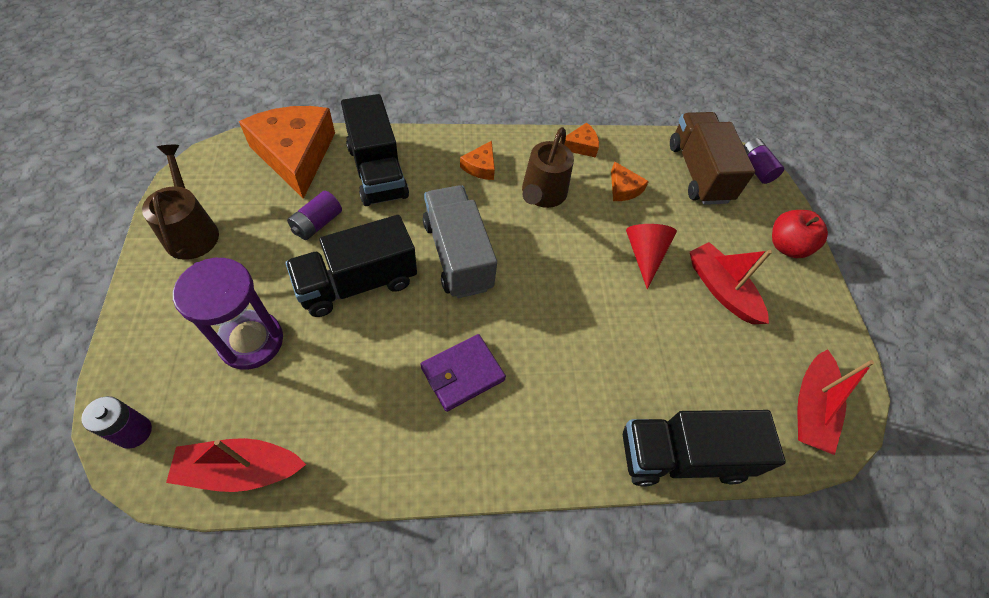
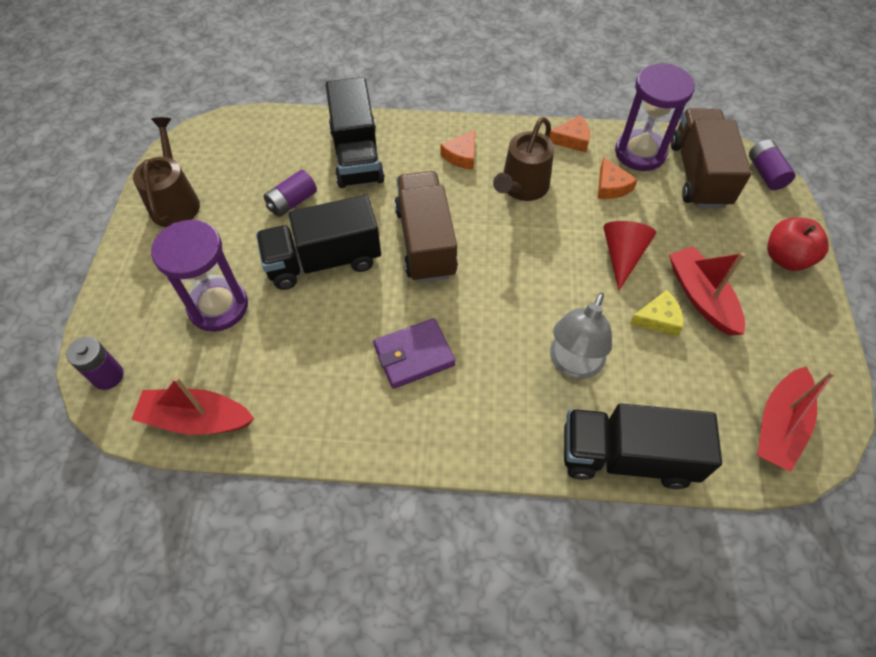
camera: 15 degrees right, 0 degrees up
(295, 155) = (279, 135): orange cheese -> none
(457, 255) = (425, 242): grey truck -> brown truck
(617, 367) = (572, 365): none -> grey lamp
(644, 155) = (640, 153): none -> purple hourglass
(687, 314) = (658, 319): none -> yellow cheese

